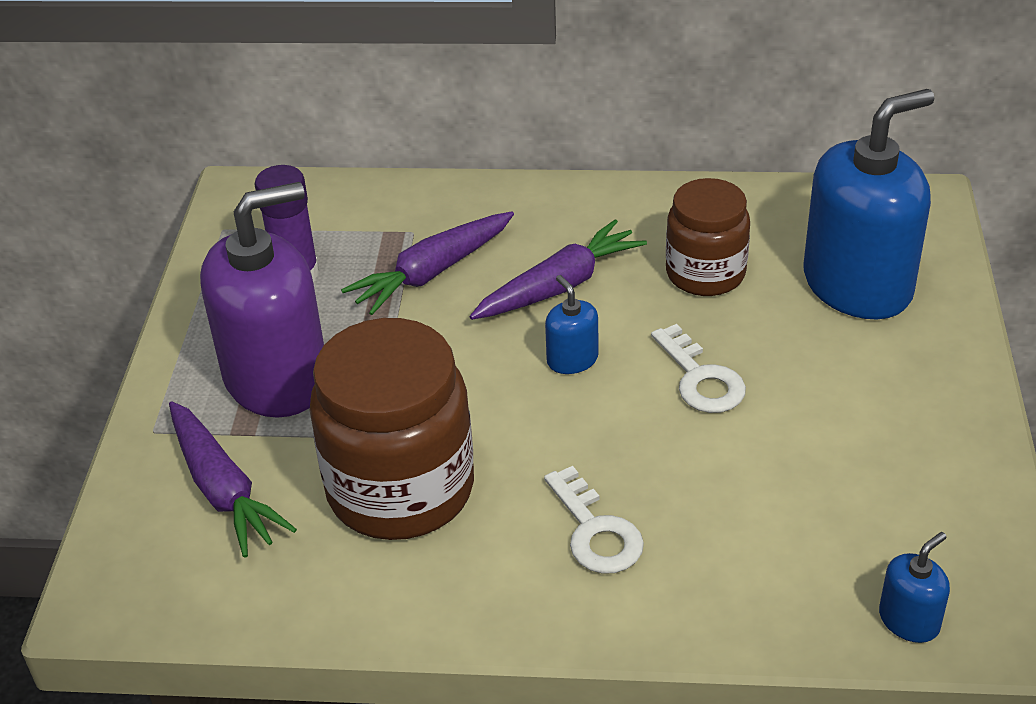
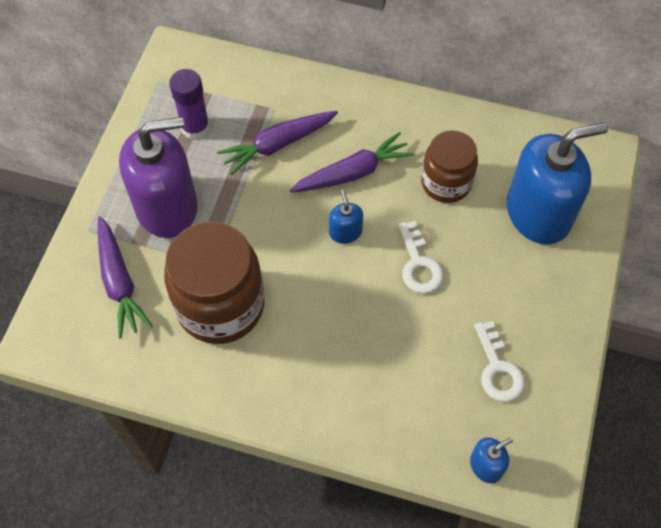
camera: 10 degrees right, 20 degrees up
(595, 531) = (325, 362): white key -> white key (498, 369)

